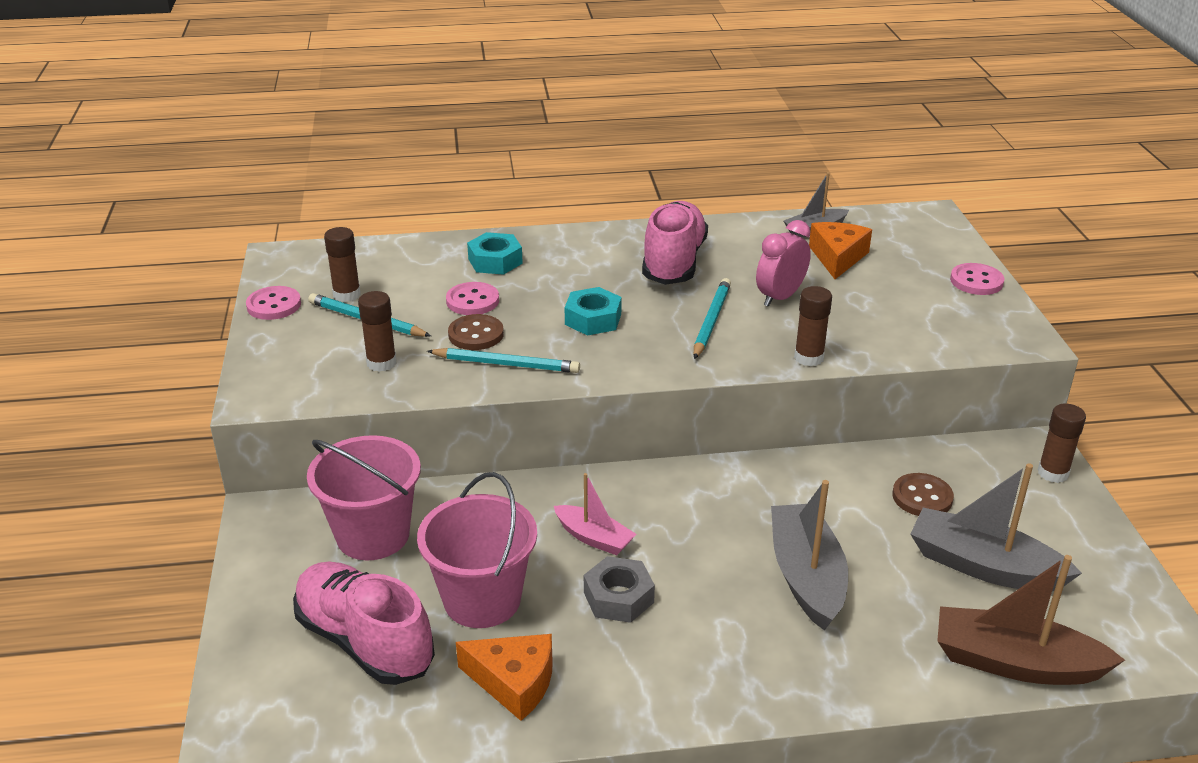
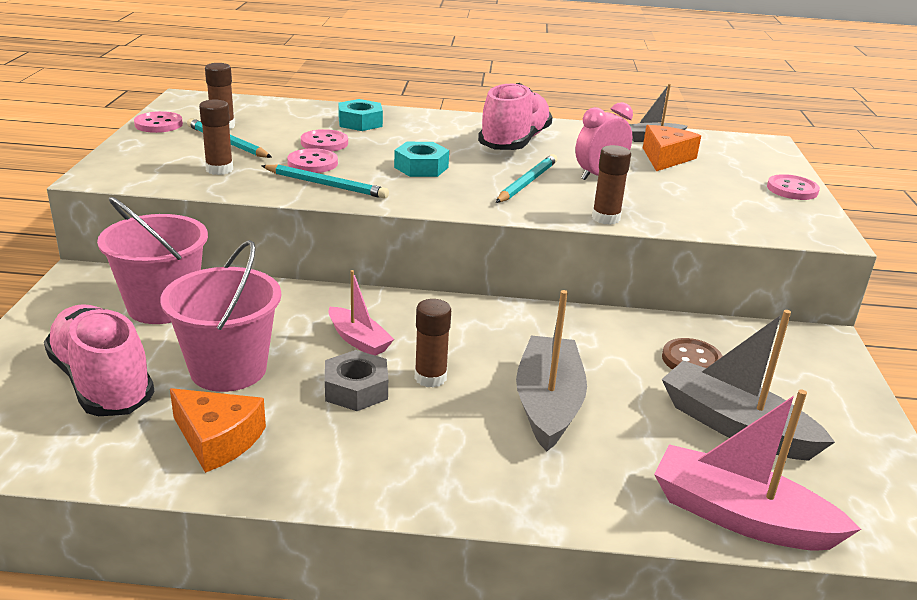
camera: 10 degrees right, 5 degrees down
(476, 334) = (312, 163): brown button -> pink button
(1015, 663) = (740, 517): brown boat -> pink boat
(1053, 473) = (833, 362): brown glue stick -> brown glue stick (430, 378)

